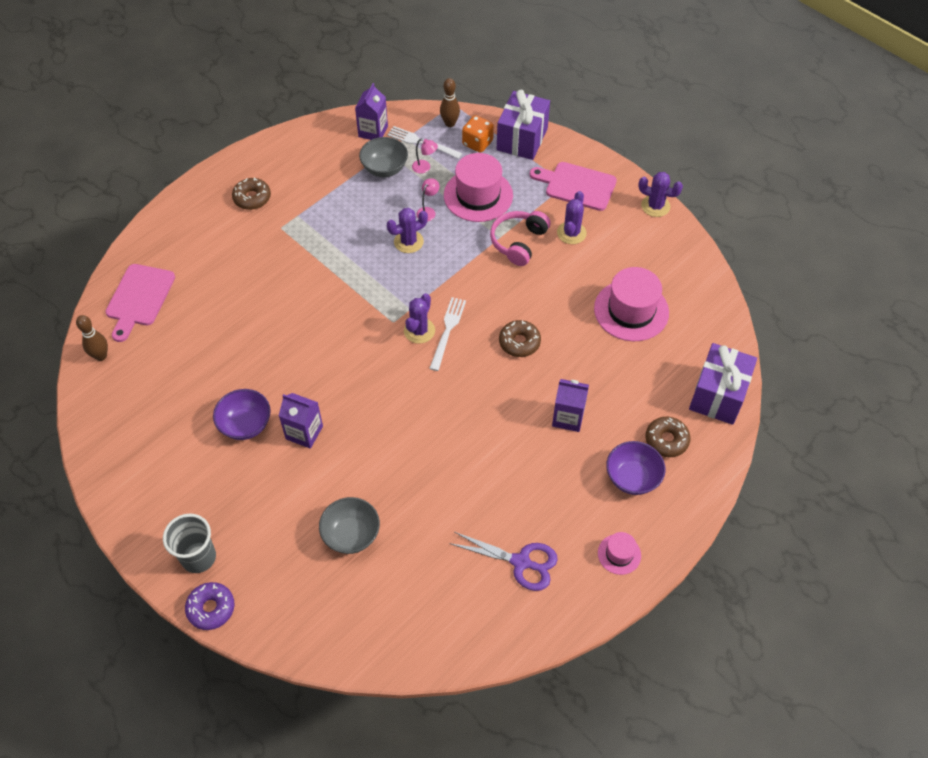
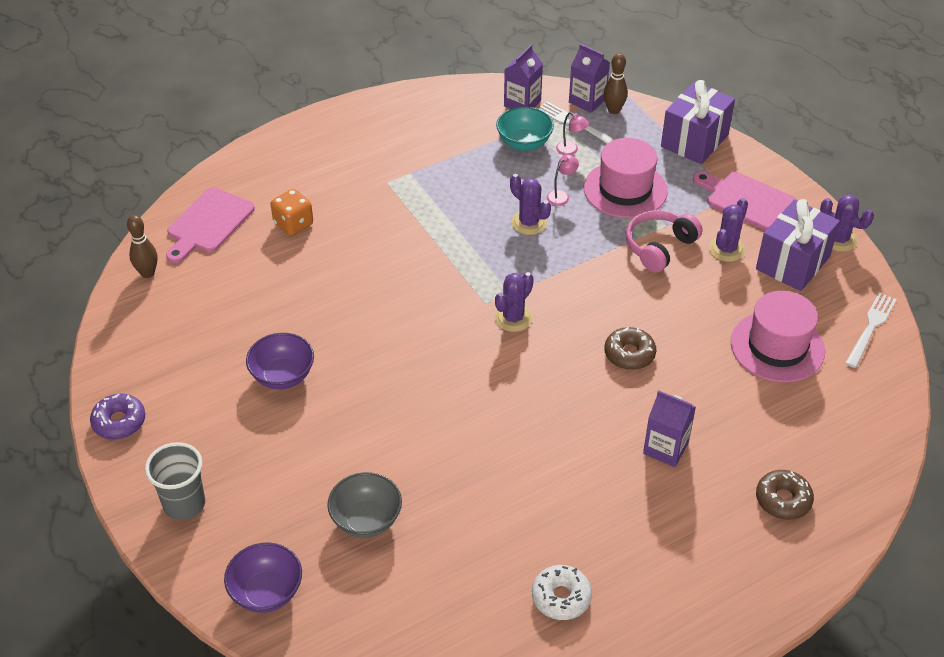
camera: 15 degrees right, 10 degrees down
(211, 608) = (180, 562): purple donut -> purple donut (119, 422)
(252, 198) = (365, 146): brown donut -> none
(304, 432) = (346, 398): purple carton -> purple carton (587, 101)
(384, 168) = (524, 143): grey bowl -> turquoise bowl
(408, 242) = (529, 223): purple cactus -> purple cactus turned 60 degrees clockwise
(447, 331) = (547, 325): white fork -> white fork (871, 327)
(477, 143) = (640, 136): orange dice -> orange dice (293, 224)
(521, 562) = (561, 597): purple scissors -> white donut
(619, 554) = (687, 616): pink hat -> none
(632, 478) = (728, 533): purple bowl -> purple bowl (266, 592)
(718, 395) = (863, 463): purple gift -> purple gift (792, 263)

